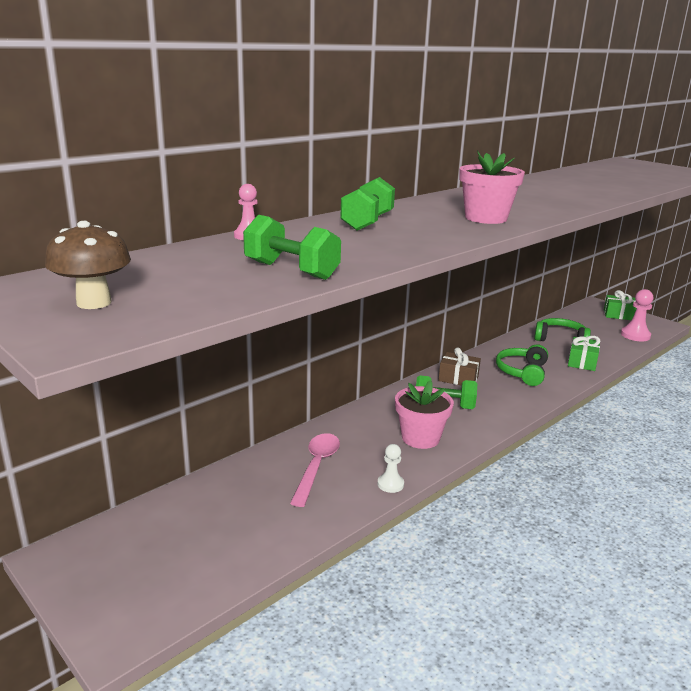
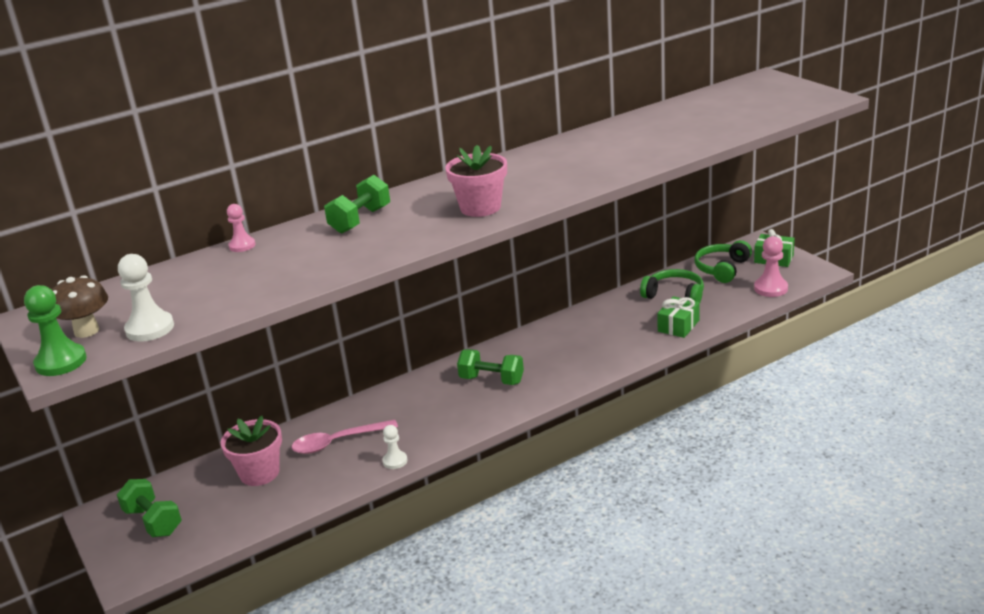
camera: 15 degrees right, 5 degrees up
(72, 334) = (61, 362): none -> green pawn
(185, 301) = (150, 328): none -> white pawn
(291, 270) = (248, 291): green dumbbell -> green dumbbell (153, 521)
(317, 466) = (337, 442): pink spoon -> pink spoon turned 135 degrees counterclockwise
(420, 438) = (448, 415): pink flower pot -> pink flower pot (259, 473)
(458, 378) = (526, 347): brown gift -> none
(522, 372) = (601, 339): green headphones -> green headphones (722, 269)

